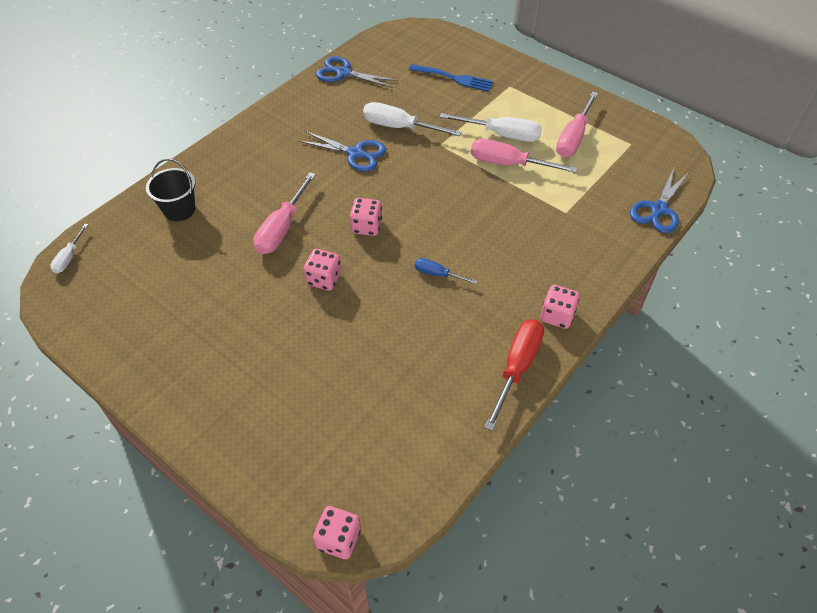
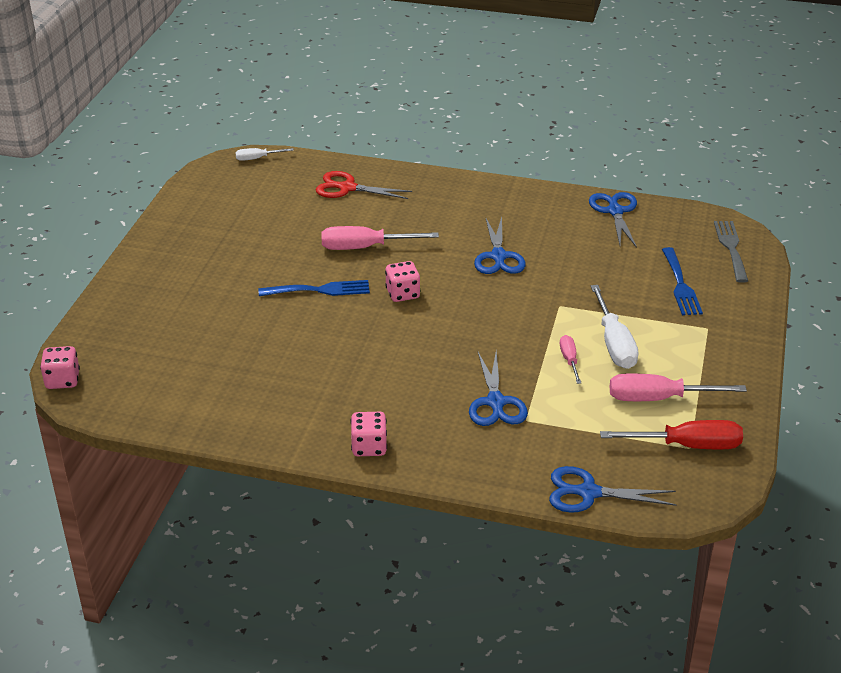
camera: 65 degrees right, 15 degrees down
(179, 210) = (346, 188): black bucket -> red scissors
(324, 279) = (320, 290): pink dice -> blue fork
(399, 127) = (562, 271): white screwdriver -> none
(428, 40) = (731, 248): none -> grey fork
(437, 274) = (371, 354): blue screwdriver -> none
(508, 164) = (569, 360): pink screwdriver -> pink screwdriver, size x0.54
(517, 367) = (287, 435): red screwdriver -> red screwdriver (687, 445)
(538, 221) = (496, 403): none -> blue scissors

